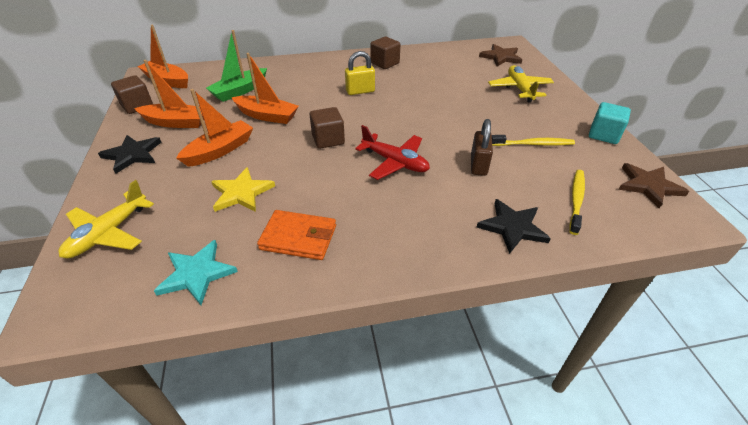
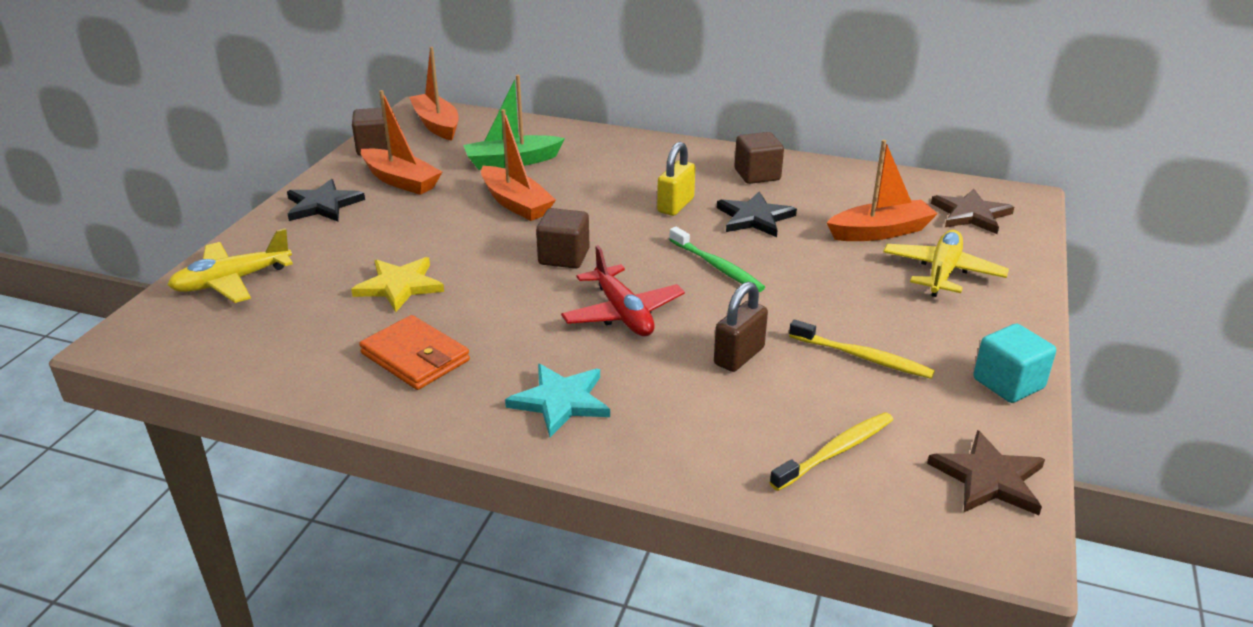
camera: 30 degrees right, 10 degrees down
(196, 274) = (279, 353): turquoise star -> turquoise star (560, 401)
(220, 150) = (420, 229): orange boat -> orange boat (880, 232)
(360, 91) = (675, 205): yellow padlock -> yellow padlock turned 75 degrees counterclockwise
(416, 119) = (716, 266): none -> green toothbrush
(512, 227) = (696, 447): black star -> black star (755, 218)

